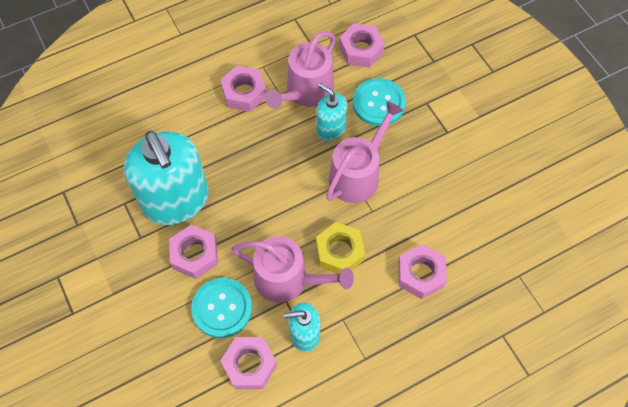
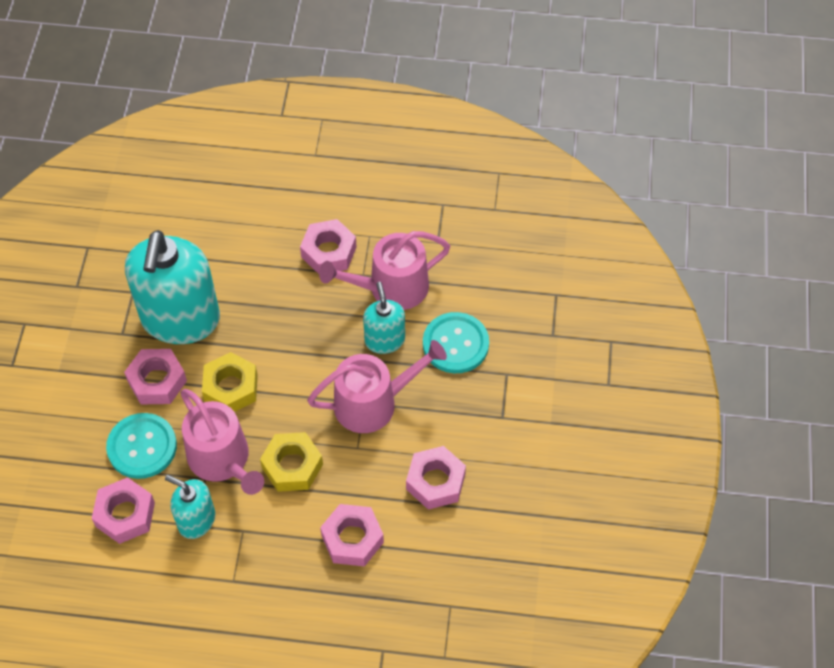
camera: 35 degrees right, 5 degrees down
(252, 226) = (231, 388): none -> yellow nut
(361, 50) = (484, 277): pink nut -> pink nut (435, 482)

